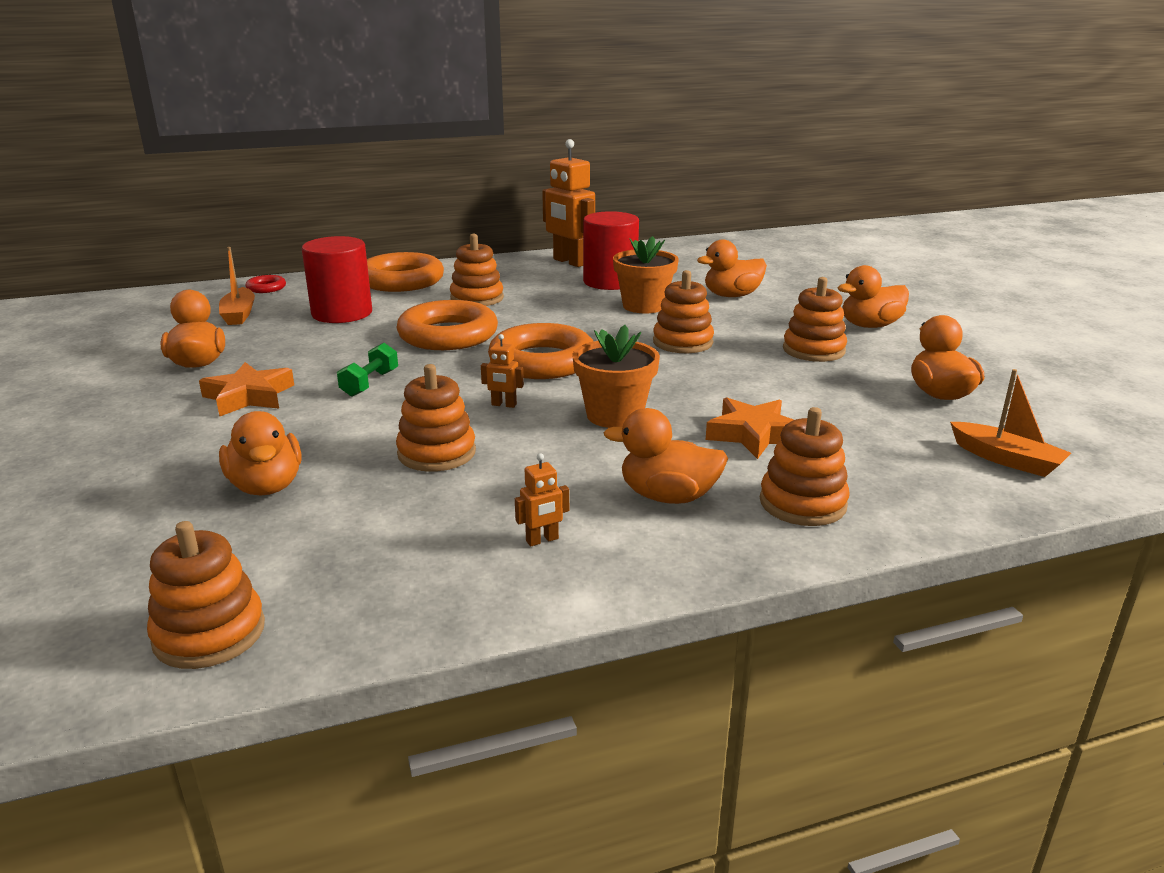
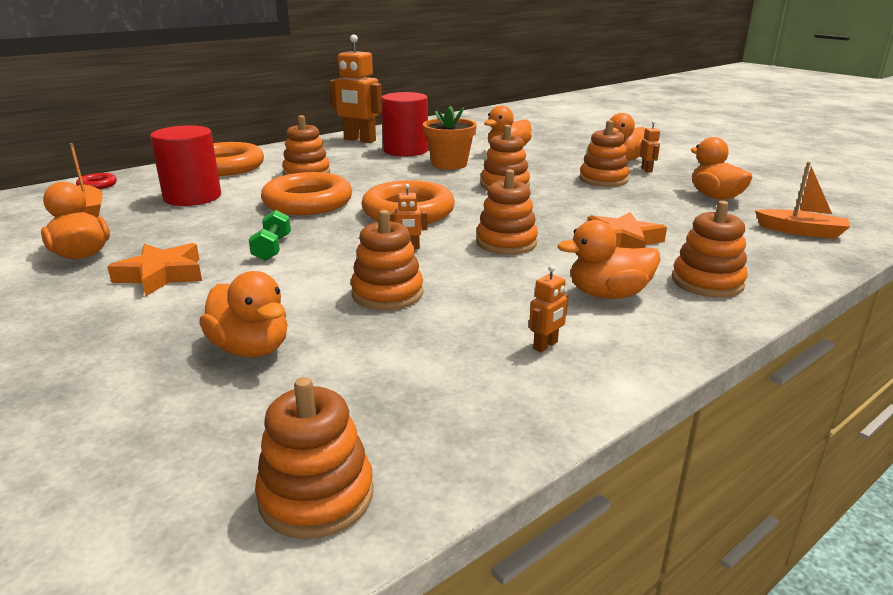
camera: 20 degrees left, 0 degrees up
(614, 415) = (506, 243): orange flower pot -> orange stacking toy
(886, 344) = (647, 170): none -> orange robot

